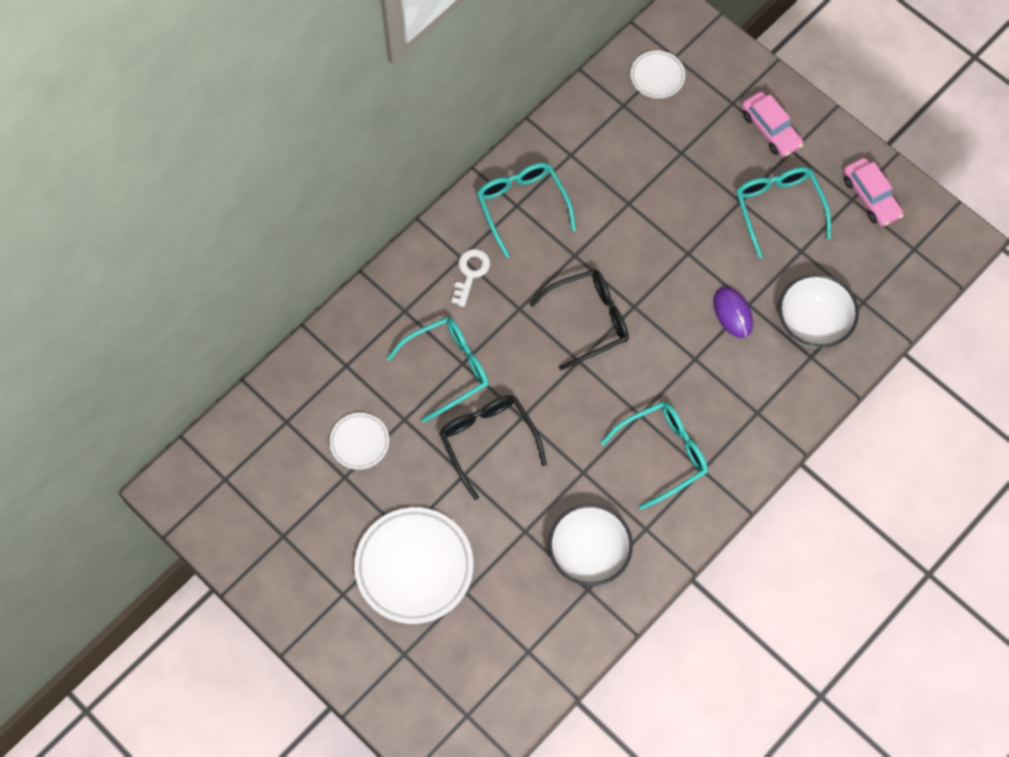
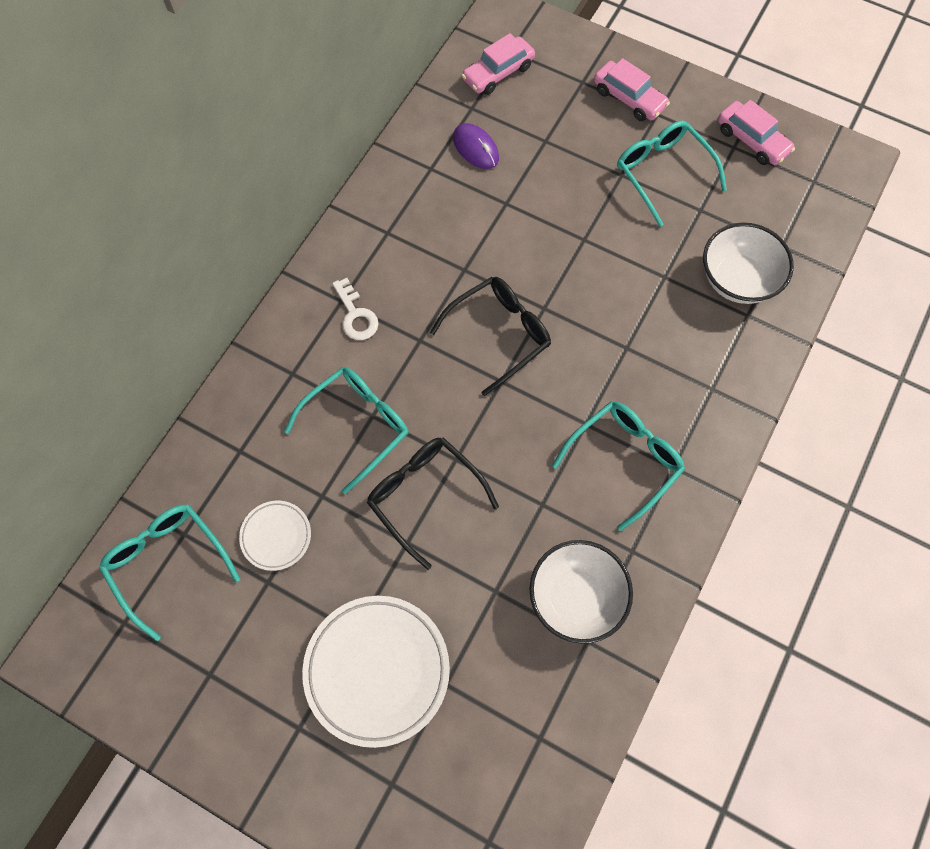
camera: 15 degrees left, 0 degrees up
(470, 273) = (356, 315): white key -> white key turned 150 degrees clockwise
(522, 206) = (393, 232): turquoise glasses -> turquoise glasses (167, 563)
(657, 76) = (498, 73): white plate -> pink car
(733, 313) = (651, 290): purple mouse -> purple mouse (475, 148)

